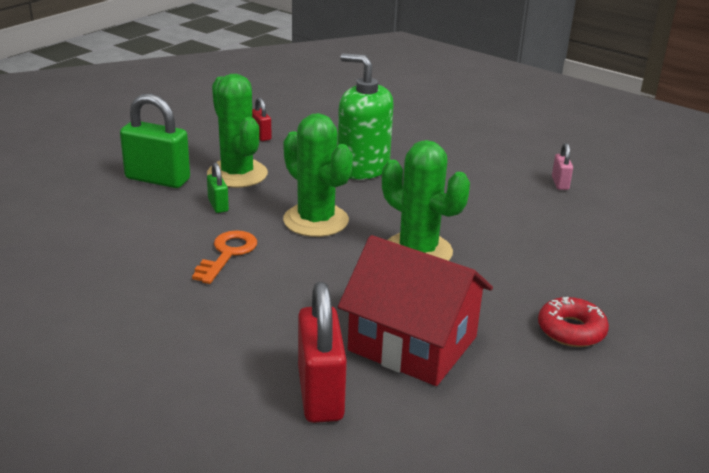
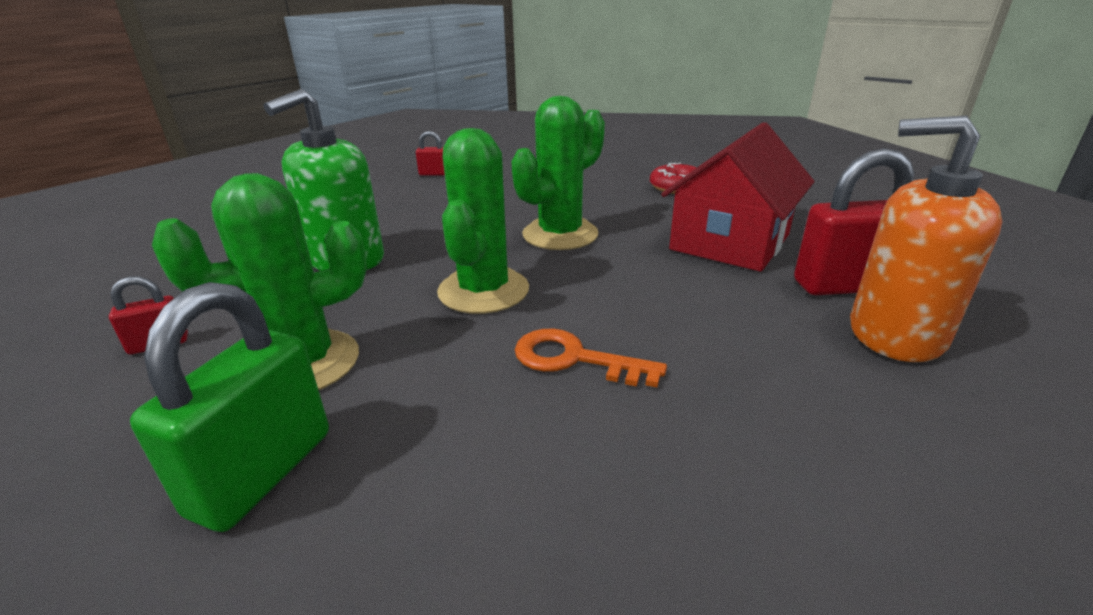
camera: 85 degrees left, 0 degrees up
(218, 205) = (414, 378): green padlock -> none
(239, 398) = (895, 333): none -> orange soap dispenser
(316, 220) = (483, 291): green cactus -> green cactus turned 45 degrees counterclockwise
(560, 183) = (434, 174): pink padlock -> red padlock

